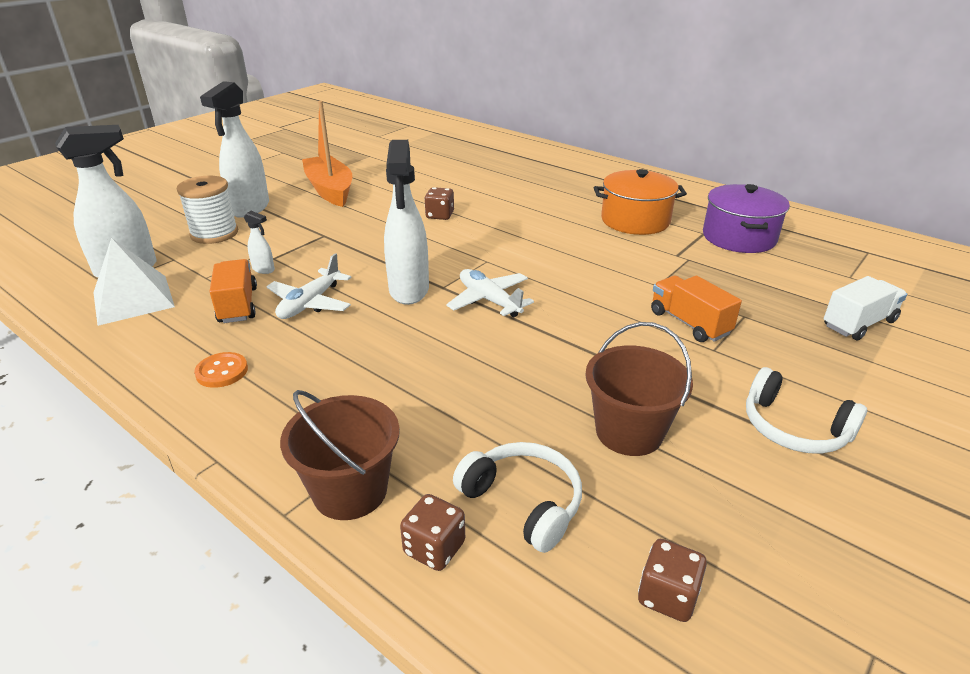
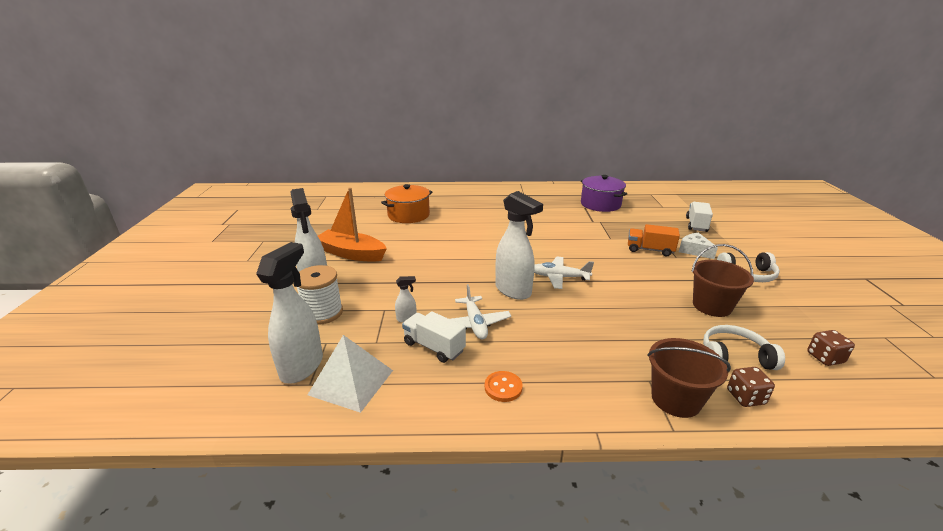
camera: 40 degrees left, 5 degrees down
(238, 305) = (434, 347): orange truck -> white truck
(440, 215) = (450, 244): brown dice -> none
(635, 220) = (548, 211): orange pot -> orange pot (408, 215)
(767, 355) = (694, 251): none -> white cheese

